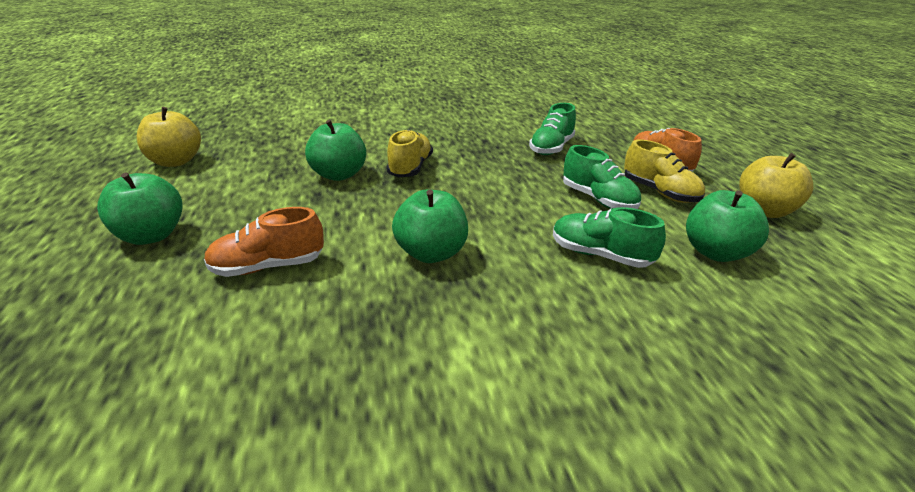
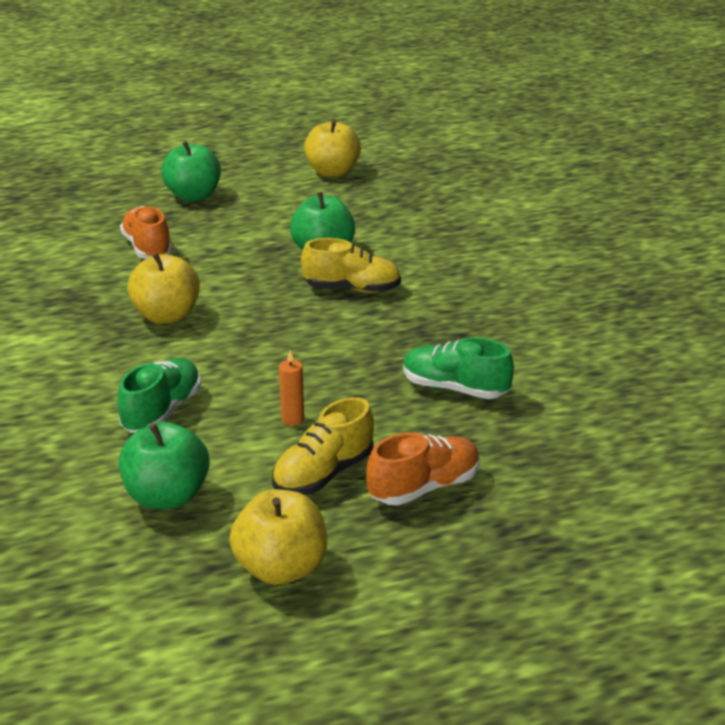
camera: 85 degrees right, 0 degrees up
(431, 253) = (167, 315): green apple -> yellow apple
(598, 200) = (292, 419): green shoe -> orange candle

